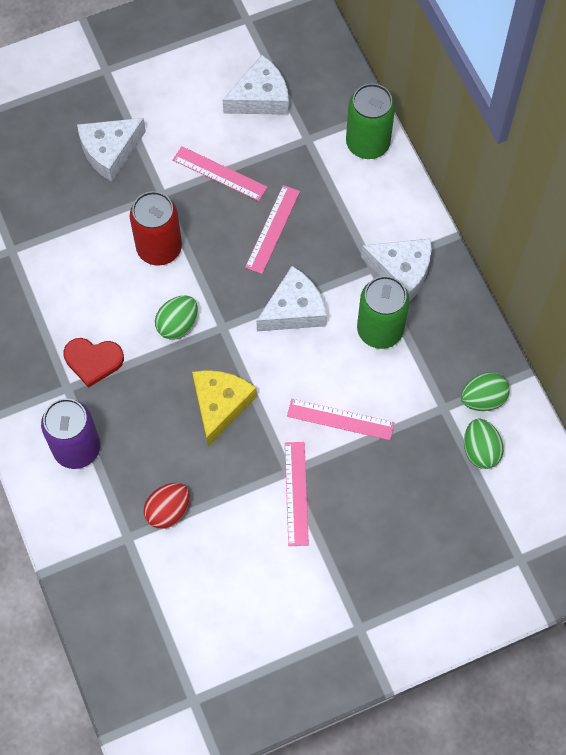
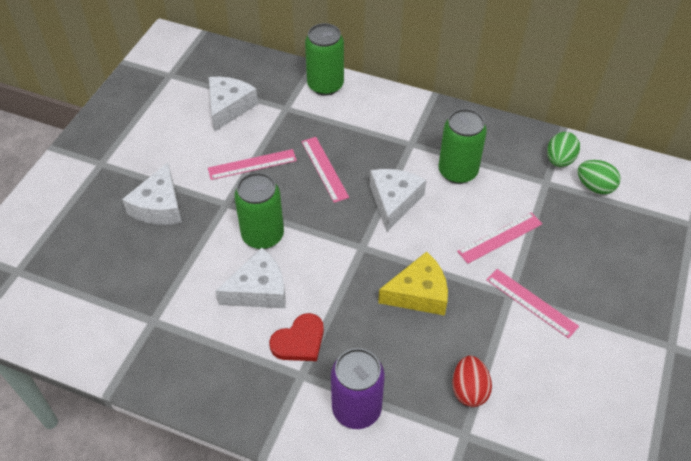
camera: 45 degrees left, 15 degrees down
(159, 248) = (263, 235): red can -> green can
(177, 324) = (331, 270): green egg -> none
(220, 405) = (419, 293): yellow cheese -> yellow cheese turned 105 degrees clockwise
(402, 271) = (429, 132): white cheese -> white cheese (259, 290)

